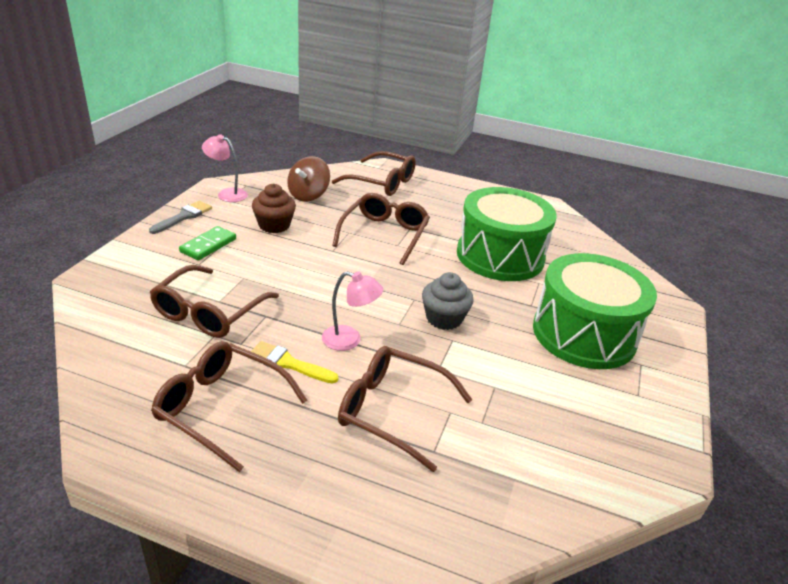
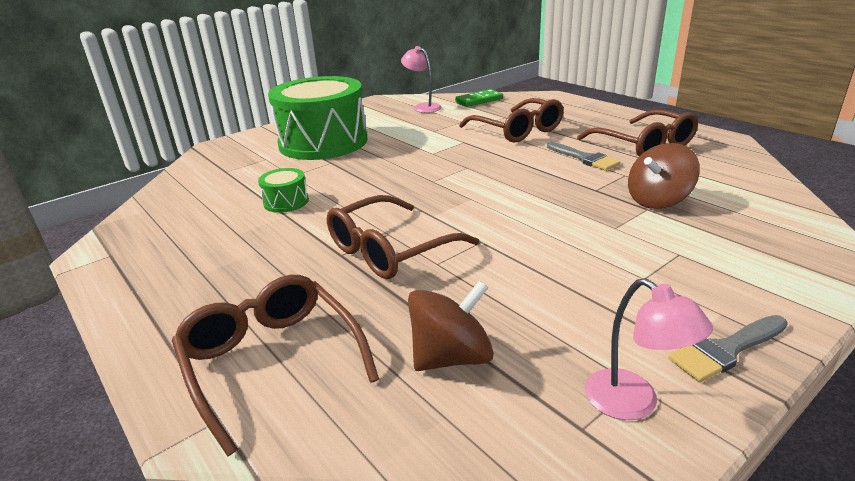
camera: 145 degrees left, 5 degrees down
(208, 245) = (667, 279): green domino -> green domino (479, 100)
(209, 312) = (658, 200): brown glasses -> brown spinning top
(274, 225) = (550, 296): brown cupcake -> none
(287, 363) = (584, 158): yellow brush -> grey brush
(349, 340) = (522, 163): pink lamp -> pink lamp (423, 107)
(444, 318) = (422, 165): grey cupcake -> none
(500, 256) = (286, 202): green drum -> green drum, size x0.40

